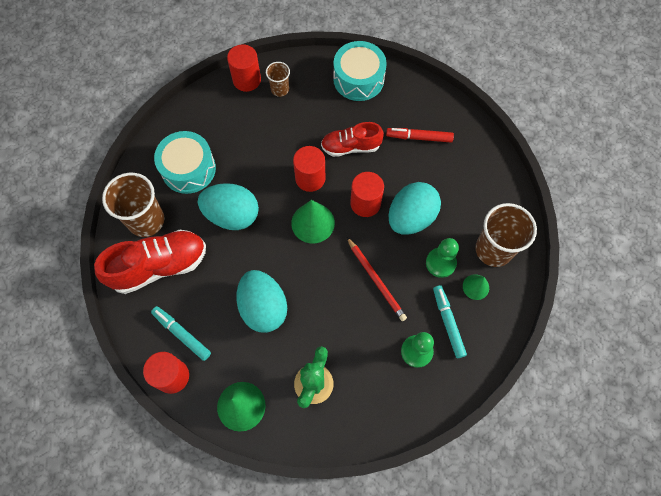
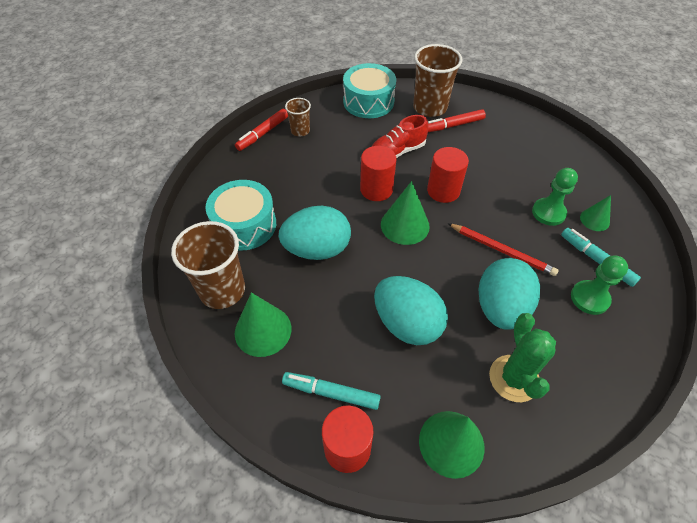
camera: 25 degrees left, 15 degrees down
(159, 266) = (263, 330): red shoe -> green cone
(247, 80) = (263, 133): red cylinder -> red marker
(411, 217) = (493, 187): turquoise egg -> turquoise egg (500, 308)
(493, 249) = (584, 185): brown cup -> brown cup (430, 107)

